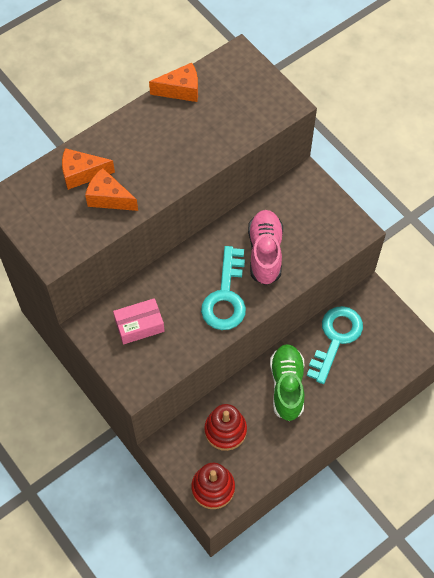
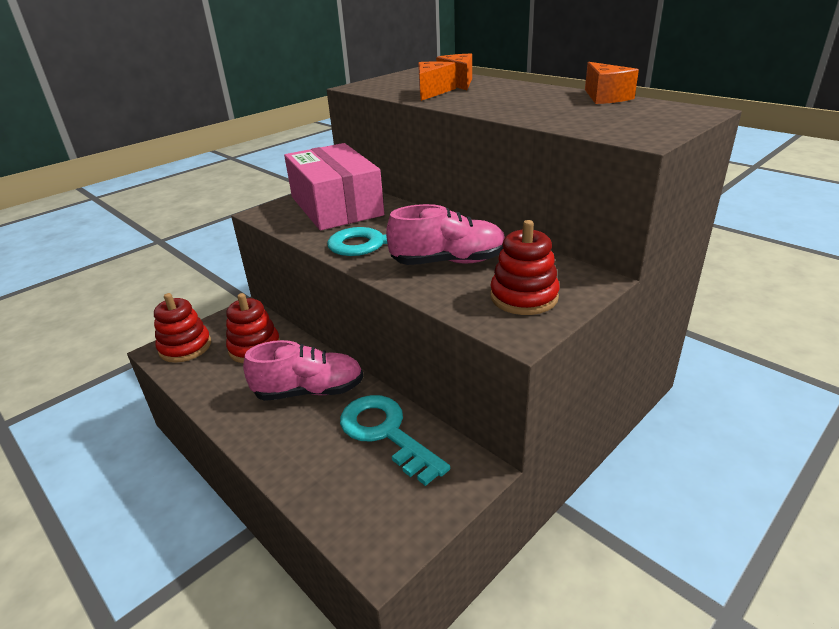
camera: 85 degrees right, 30 degrees down
(139, 325) = (336, 206): pink box -> pink box, size x2.03
(287, 386) = (309, 391): green shoe -> pink shoe
(319, 219) = (524, 297): none -> red stacking toy
(335, 338) = (386, 433): turquoise key -> turquoise key turned 150 degrees counterclockwise

